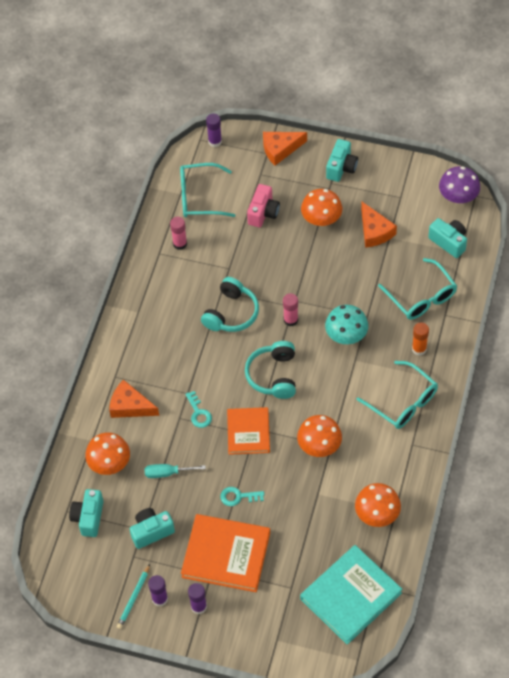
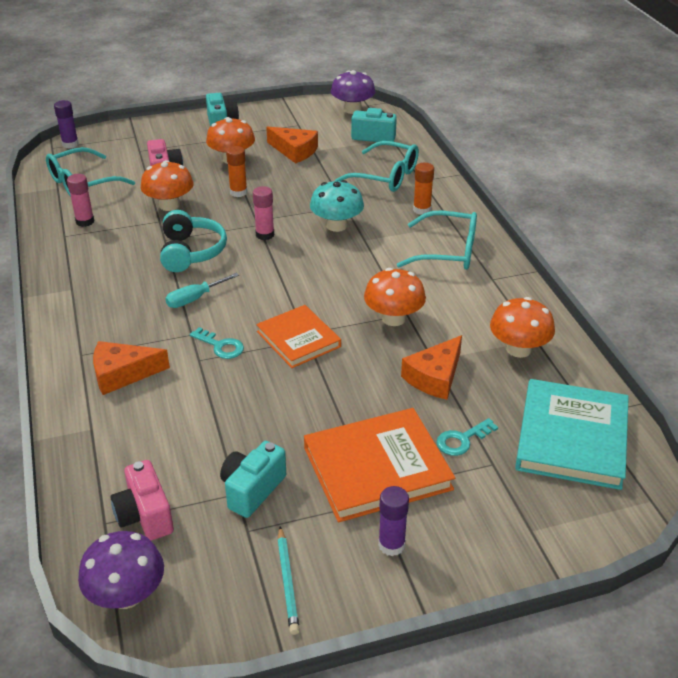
camera: 35 degrees left, 20 degrees down
(55, 561) = (126, 595): none -> purple mushroom
(88, 517) = (145, 515): turquoise camera -> pink camera
(109, 463) = (134, 441): orange mushroom -> orange mushroom (169, 205)
(160, 599) = (327, 563): purple glue stick -> none
(167, 473) = (225, 418): turquoise screwdriver -> turquoise screwdriver (195, 299)
(238, 497) = (340, 403): turquoise key -> turquoise key (462, 440)
(273, 375) = (285, 282): turquoise headphones -> none
(280, 149) = (147, 130): orange cheese -> orange cheese (435, 377)
(301, 262) = (238, 192): none -> orange glue stick

